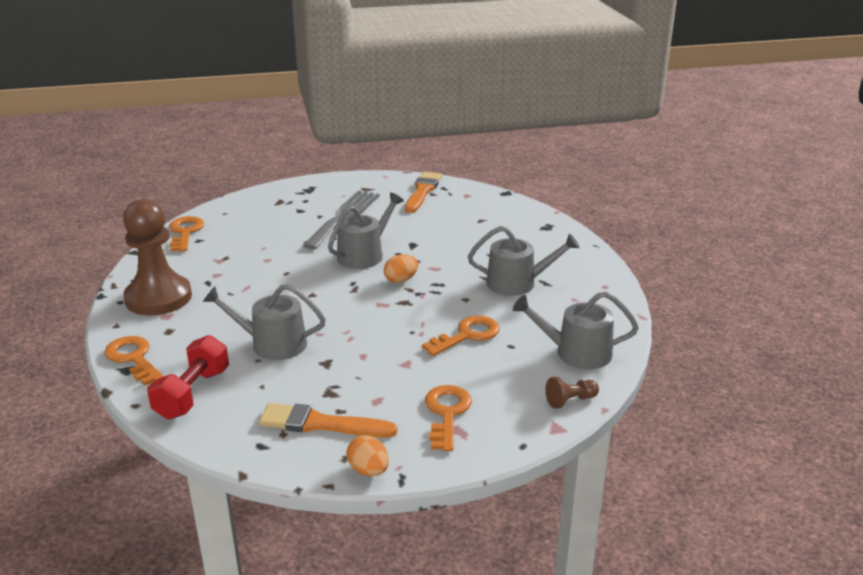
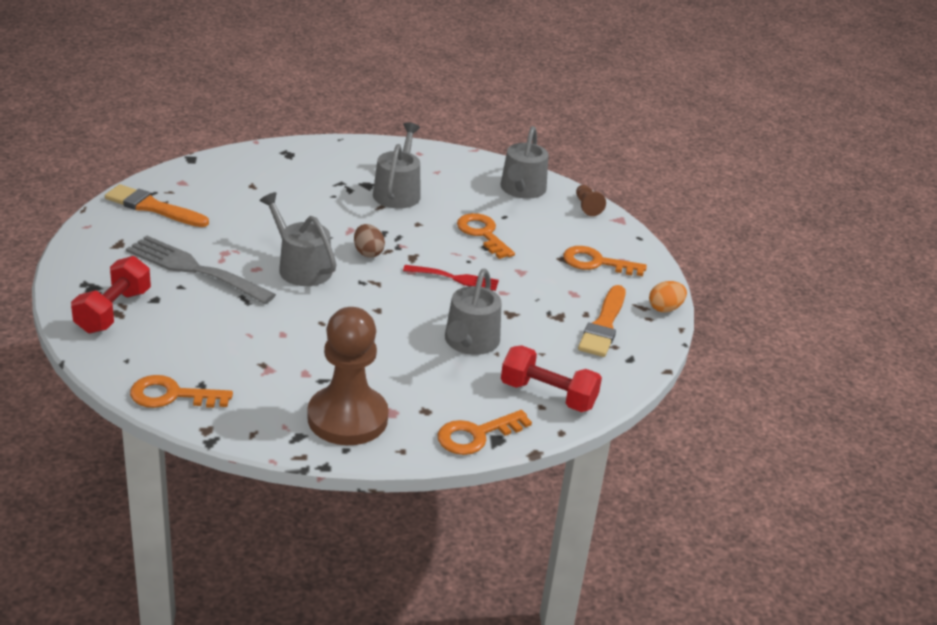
camera: 85 degrees left, 5 degrees up
(281, 200) = (113, 311): none -> red dumbbell
(377, 327) = (455, 278): none -> red fork
(401, 280) = (368, 252): orange egg -> brown egg

